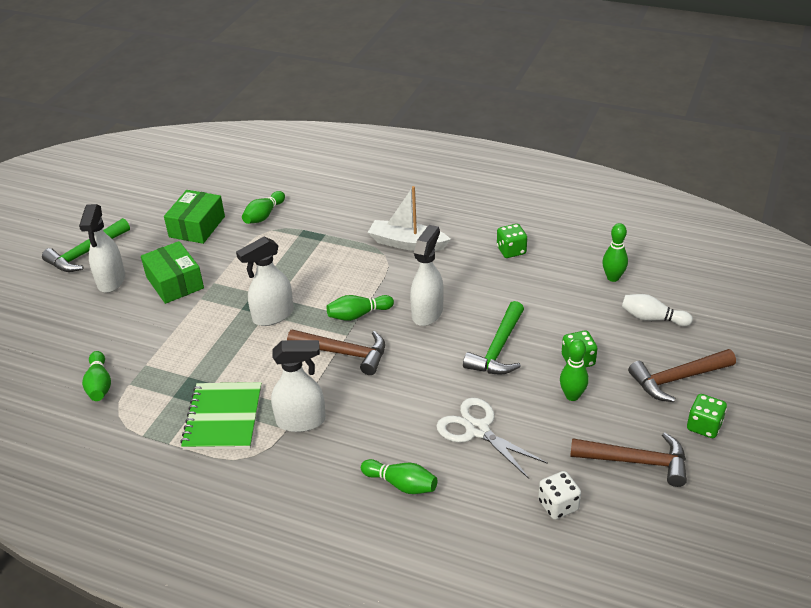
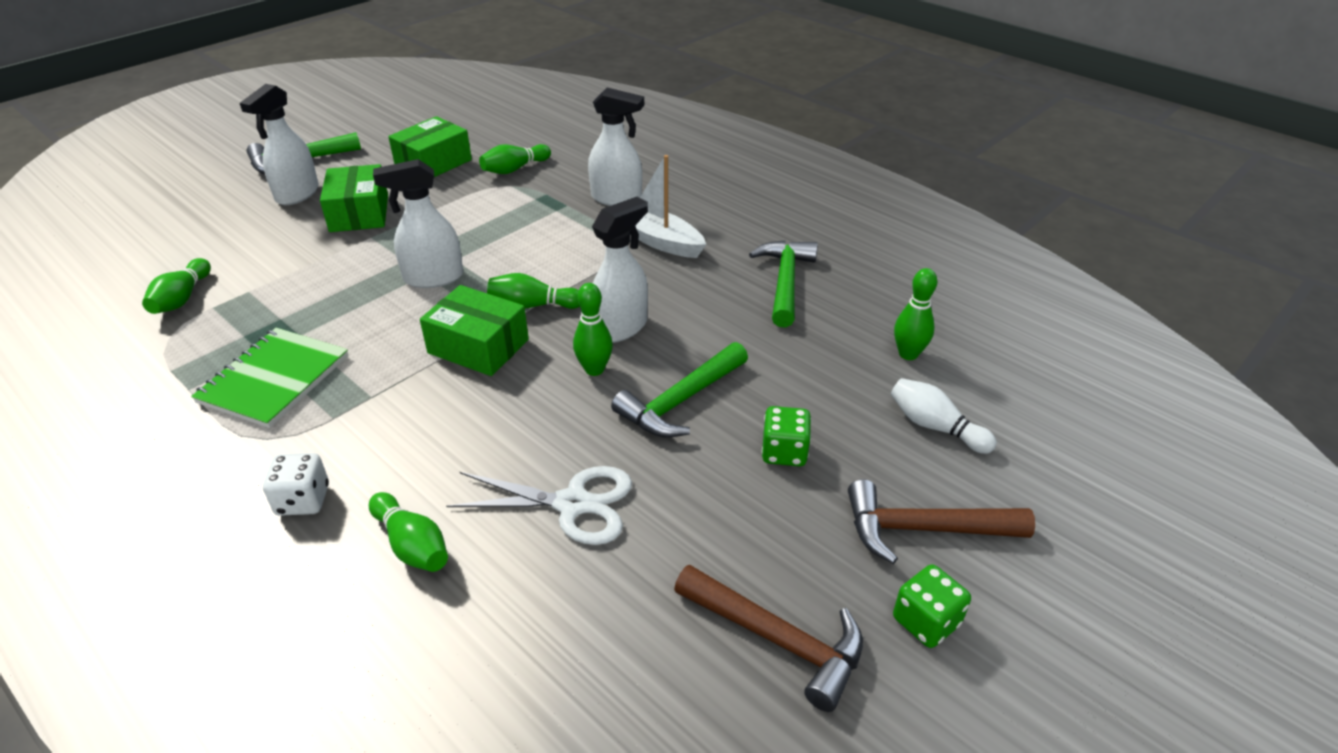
camera: 20 degrees right, 0 degrees up
(301, 421) = (359, 414): white spray bottle -> white spray bottle (617, 198)
(344, 353) = (478, 346): brown hammer -> green box
(477, 430) = (572, 504): white scissors -> white scissors turned 120 degrees clockwise
(511, 251) = (785, 282): green dice -> green hammer
(558, 505) = (608, 665): white dice -> white dice (303, 500)
(572, 396) = (742, 500): green bowling pin -> green bowling pin (594, 369)

